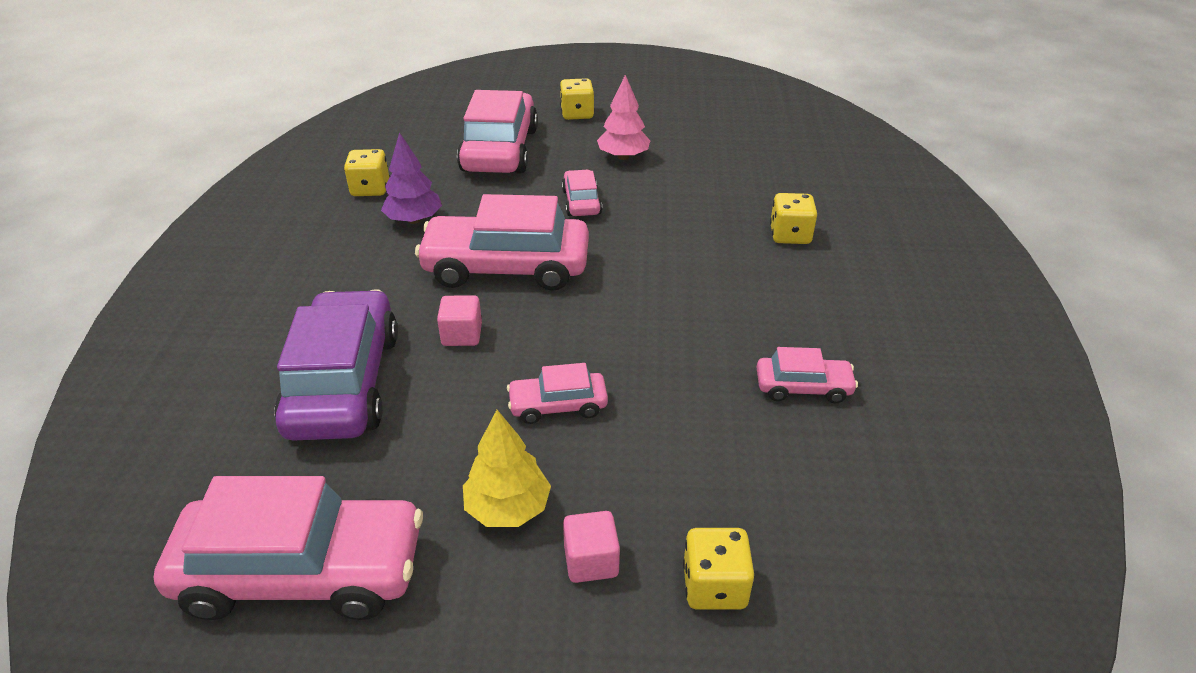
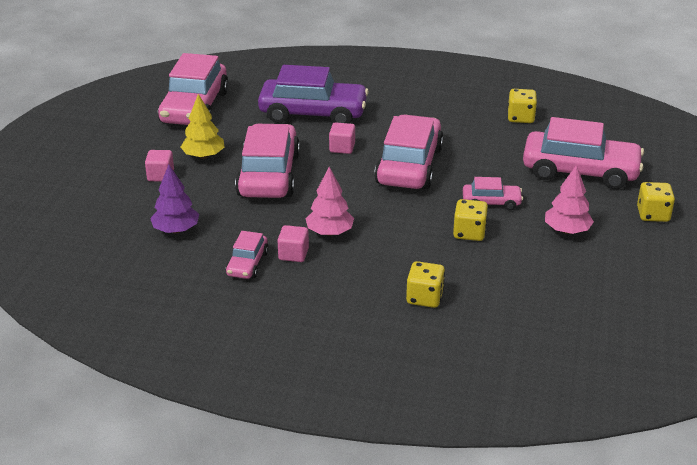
camera: 100 degrees right, 5 degrees down
(414, 220) = (475, 134): purple tree -> purple tree (176, 230)
(558, 405) = (268, 175): pink car -> pink car, size x2.04
(693, 320) = (329, 232): none -> pink tree
(714, 586) = (127, 207): yellow dice -> yellow dice (469, 233)
(758, 346) = (293, 254): none -> pink cube

